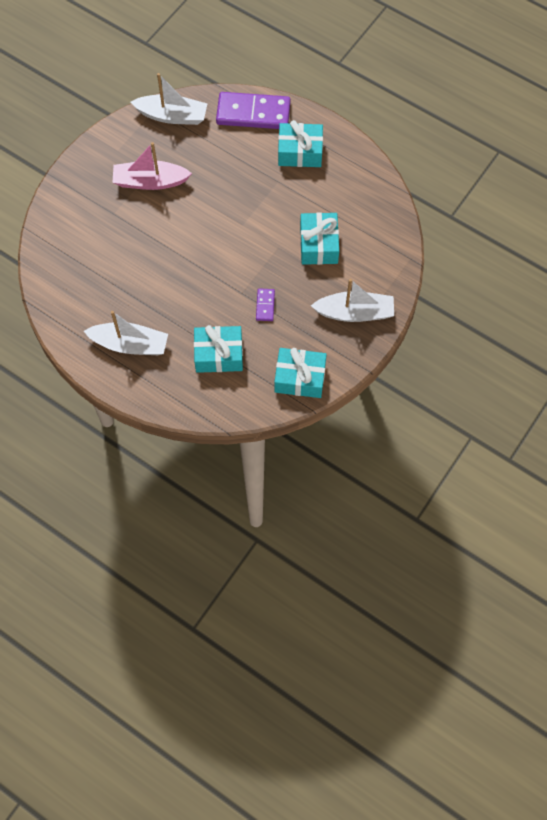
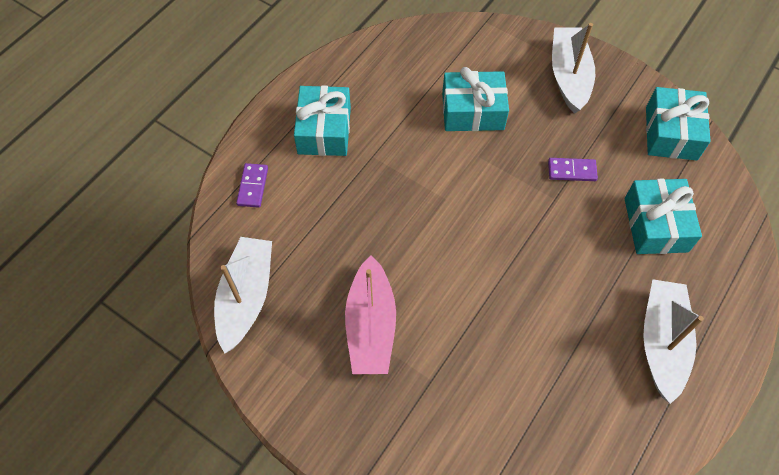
camera: 90 degrees left, 5 degrees down
(253, 113) = (253, 186): purple domino -> purple domino, size x0.45

